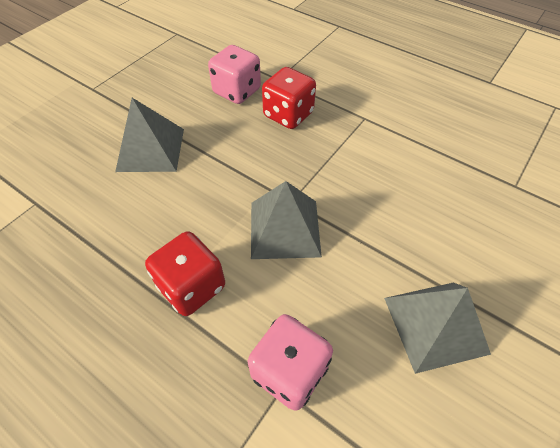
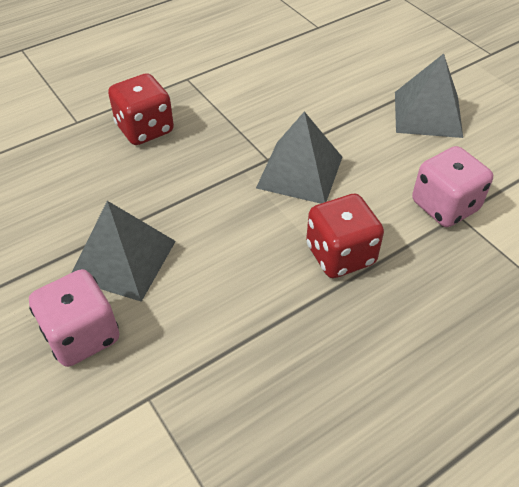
camera: 70 degrees left, 5 degrees down
(237, 91) = (73, 160): pink dice -> pink dice (82, 335)

